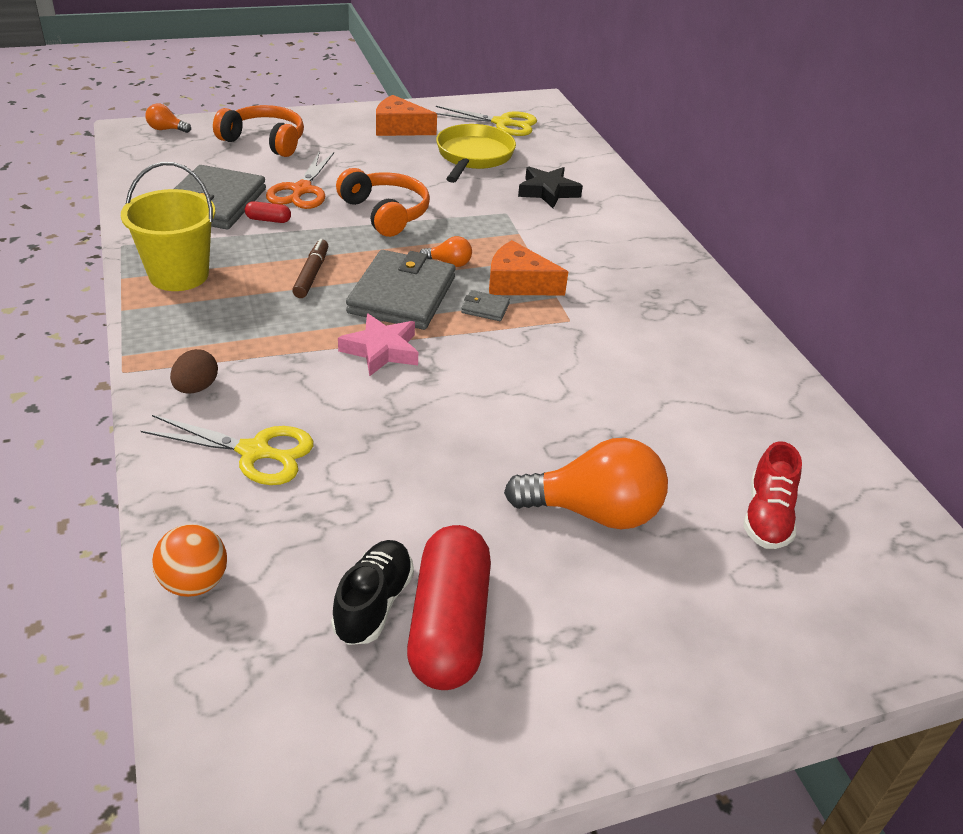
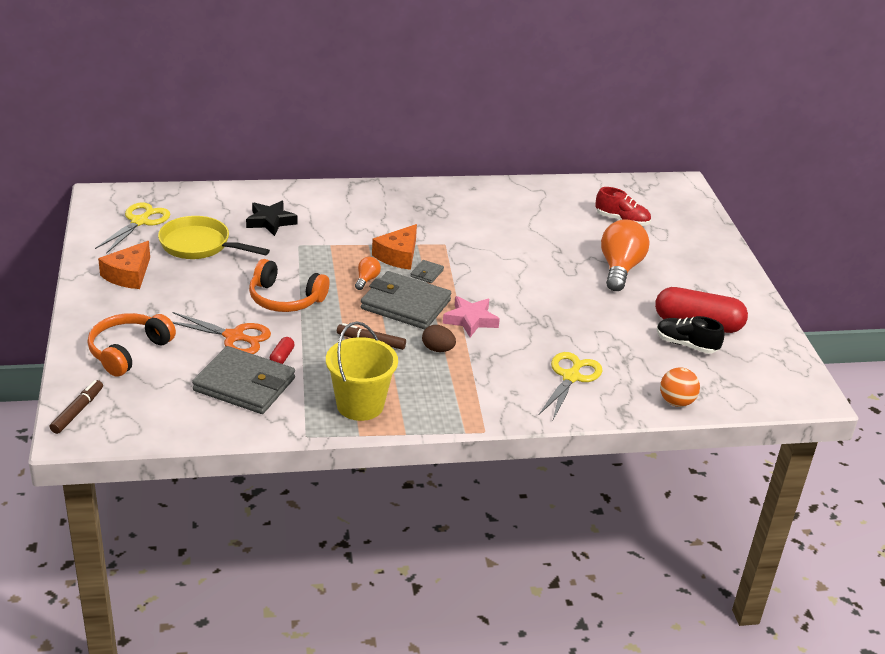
camera: 80 degrees left, 5 degrees down
(166, 129) = (77, 411): orange light bulb -> brown marker
(196, 388) = (505, 399): brown egg -> brown egg (437, 349)
(385, 213) = (285, 299): orange headphones -> orange headphones turned 135 degrees counterclockwise

